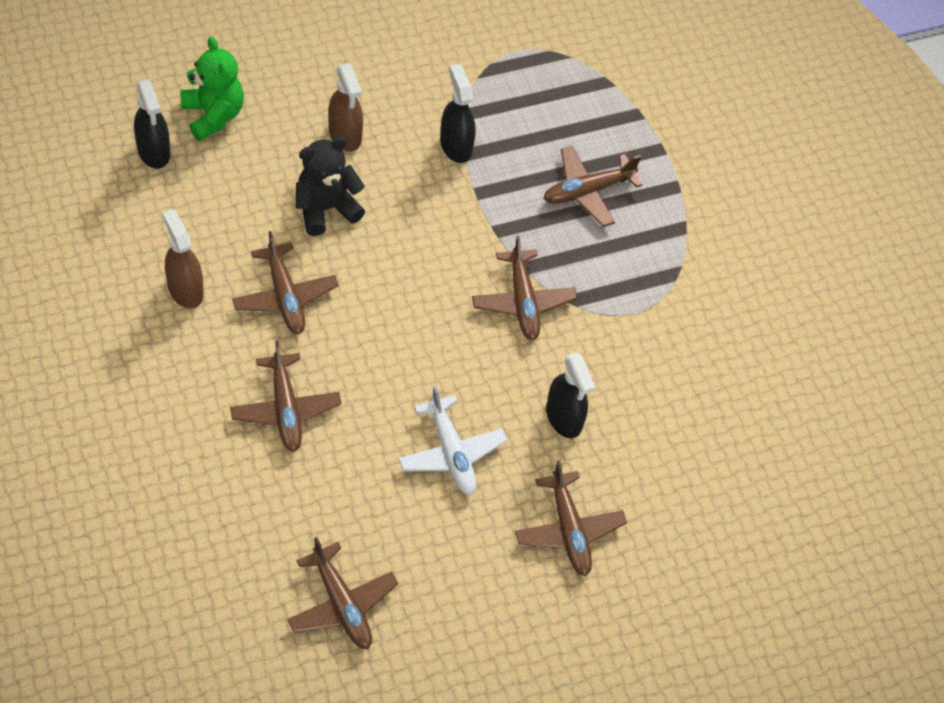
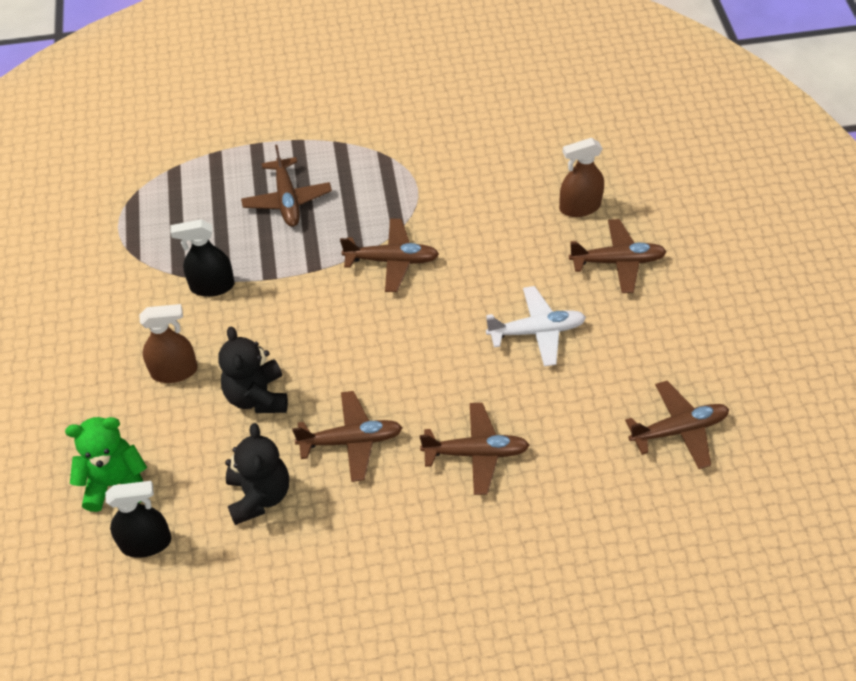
camera: 70 degrees left, 5 degrees down
(185, 289) = (325, 527): brown spray bottle -> brown spray bottle (579, 207)
(213, 229) = (259, 495): none -> black teddy bear
(564, 418) = (512, 249): black spray bottle -> none

